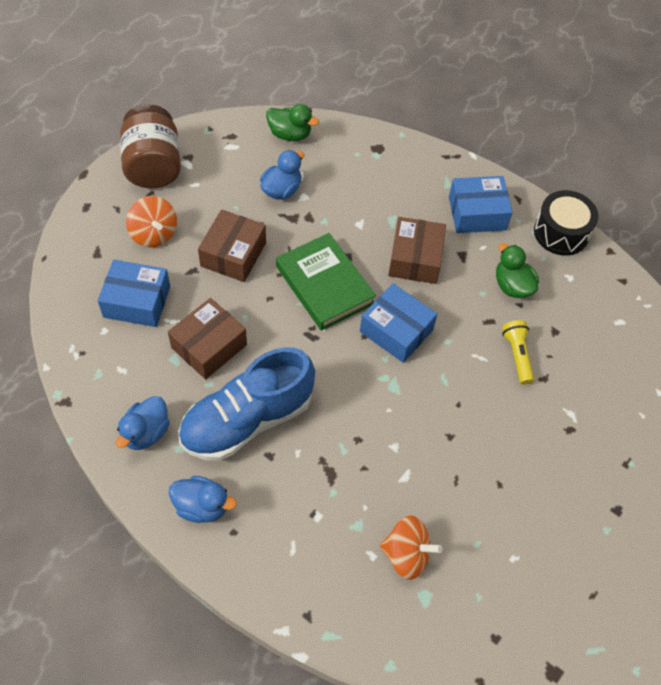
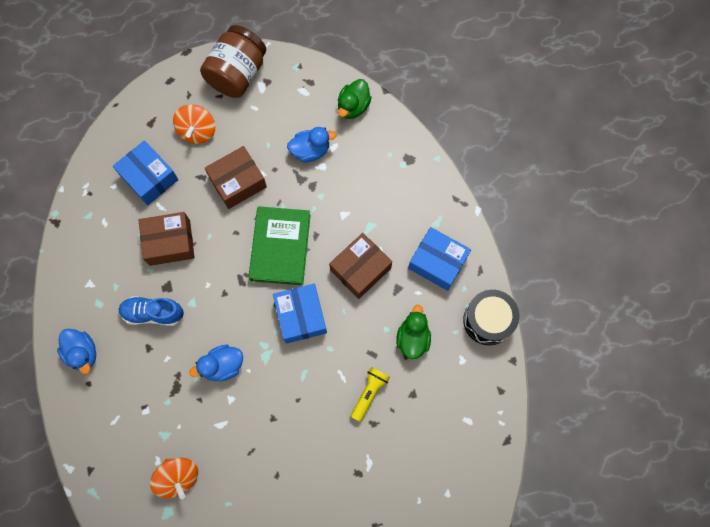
camera: 40 degrees right, 15 degrees up
(146, 432) = (87, 278): blue duck -> blue duck (223, 366)
(247, 420) = (153, 313): blue shoe -> blue shoe, size x0.57
(290, 134) = (353, 107): green duck -> green duck turned 60 degrees clockwise

